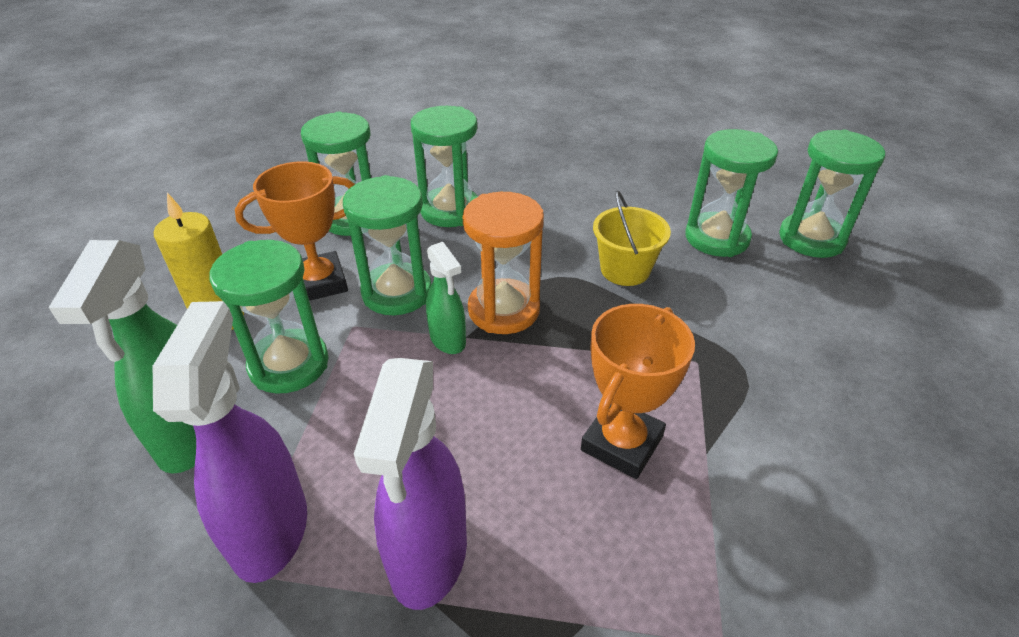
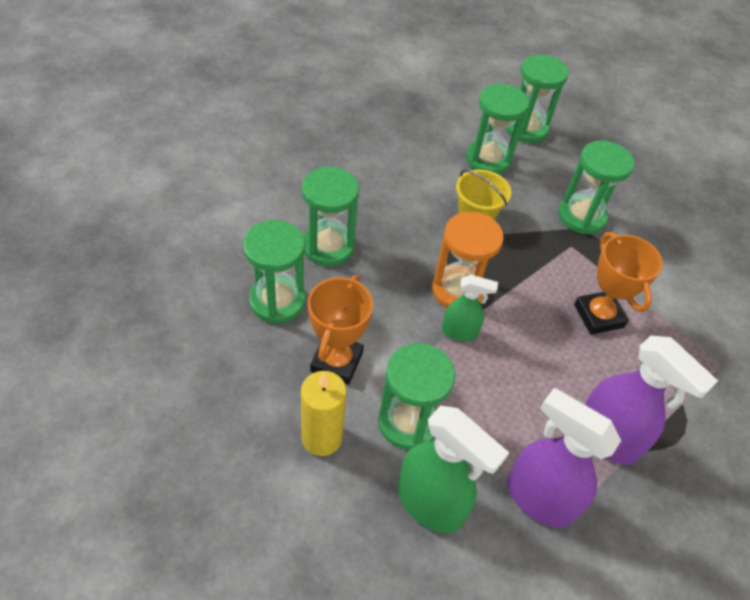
camera: 55 degrees left, 10 degrees up
(397, 292) = (390, 328): green hourglass -> green hourglass (581, 216)

